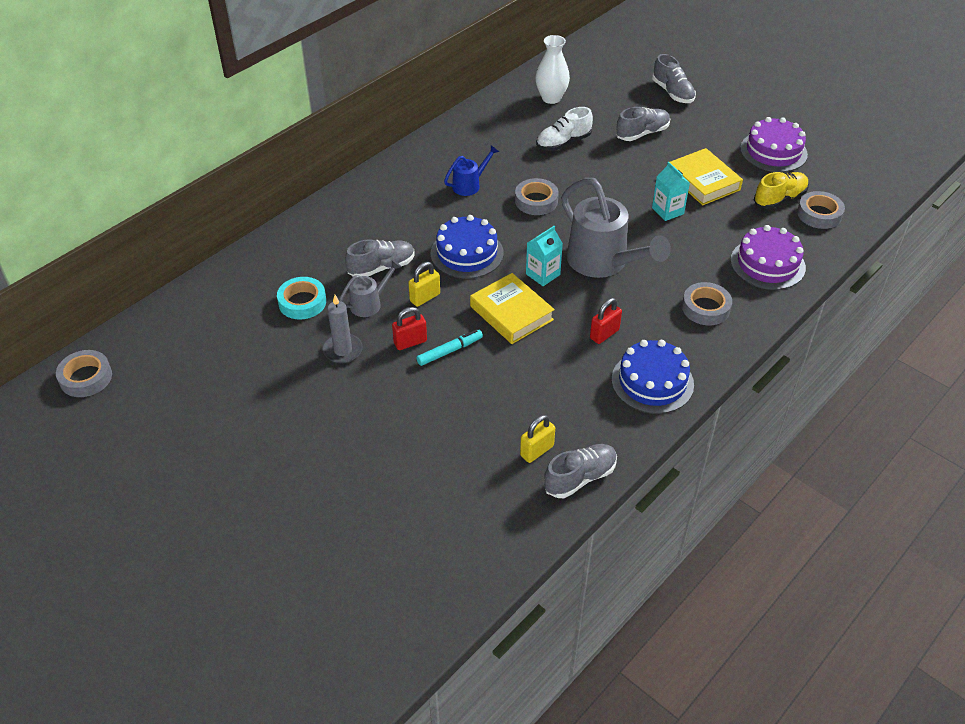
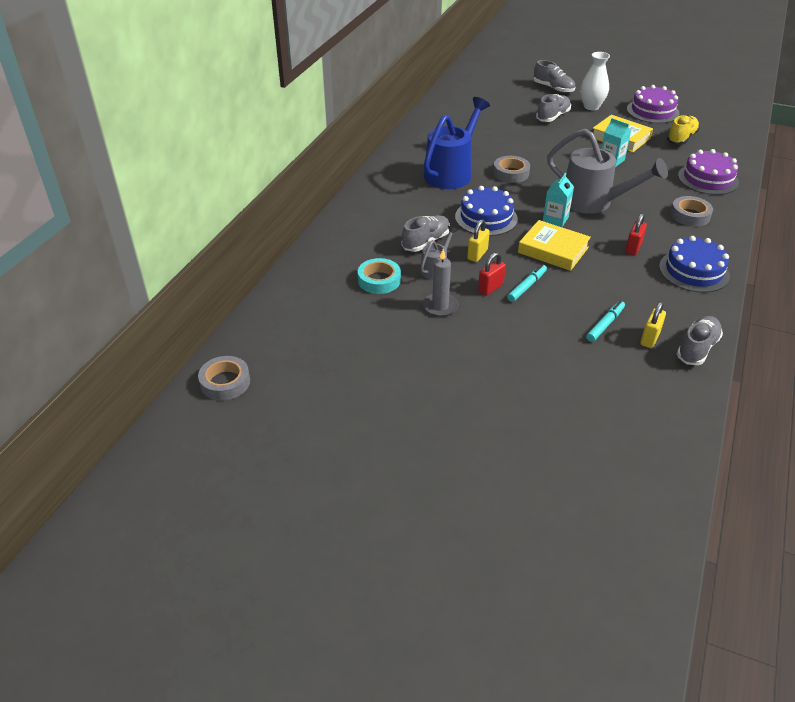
camera: 20 degrees left, 5 degrees down
(470, 185) = (451, 172): blue watering can -> blue watering can, size x2.03
(500, 420) = (605, 325): none -> turquoise marker
(551, 98) = (468, 107): white vase -> white vase (591, 107)
(563, 143) = (500, 133): white shoe -> none
(819, 214) = (715, 142): grey tape -> none

